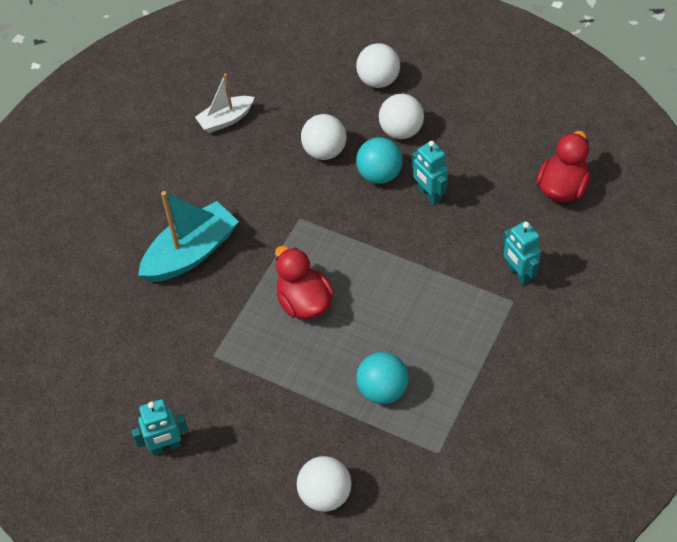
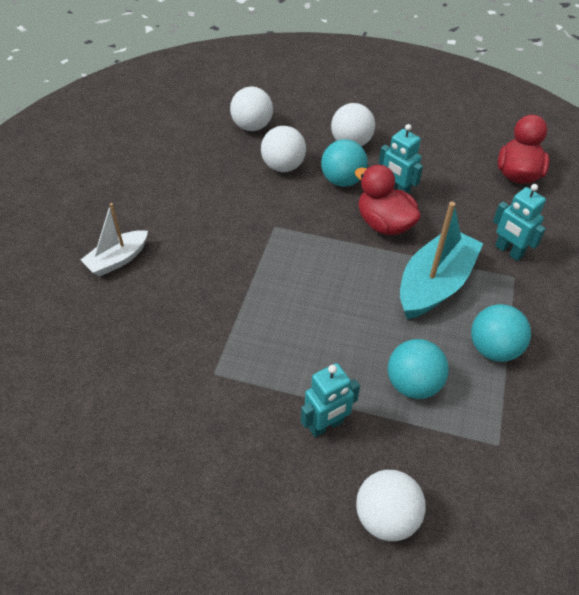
camera: 15 degrees left, 5 degrees down
(166, 447) = (178, 489): turquoise robot -> turquoise robot (326, 425)
(191, 253) = (167, 271): turquoise boat -> turquoise boat (434, 284)
(225, 120) = (179, 150): white boat -> white boat (117, 260)
(304, 302) = (301, 305): red duck -> red duck (384, 224)
(378, 80) = (317, 106): white ball -> white ball (252, 126)
(466, 368) = (493, 349): none -> turquoise ball

